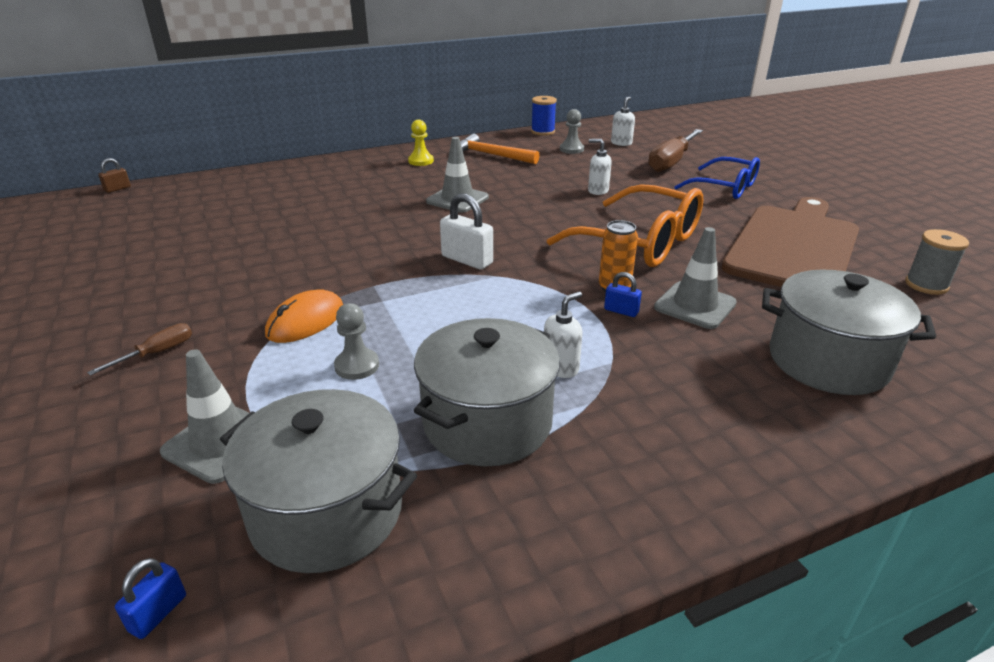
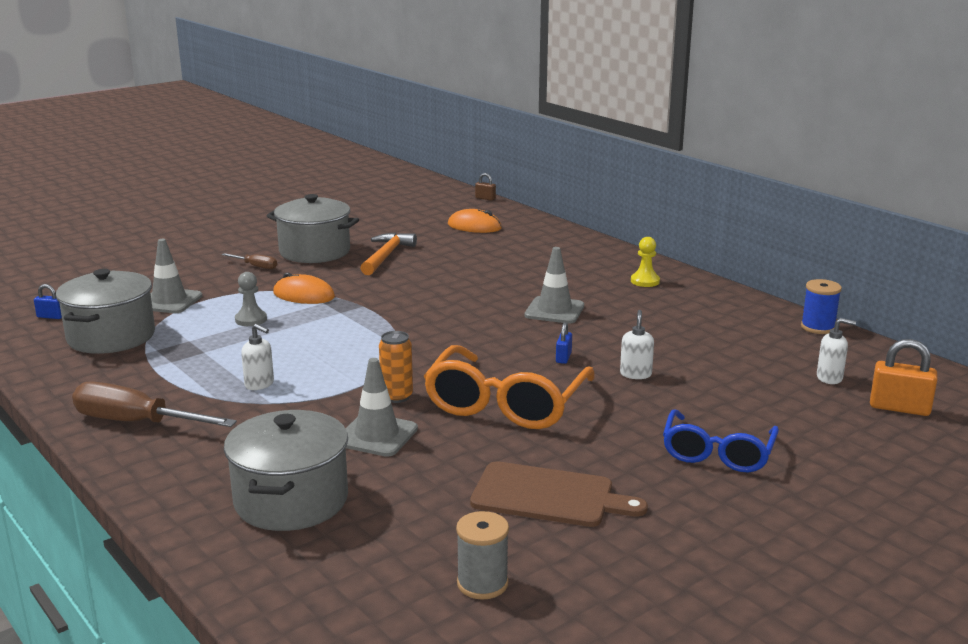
camera: 75 degrees right, 10 degrees down
(199, 204) = (474, 226): none -> orange mouse
(467, 260) = (423, 331): white padlock -> none
(487, 422) = (191, 367): grey pot -> grey pot (315, 252)
(491, 155) = (698, 310): orange hammer -> orange hammer (386, 256)
(571, 149) = (767, 349): grey pawn -> none
(621, 311) = (354, 402): blue padlock -> blue padlock (563, 357)
(666, 137) = (899, 408): none -> orange padlock
(671, 162) = (786, 414): brown screwdriver -> brown screwdriver (136, 423)
(793, 246) = (548, 496): brown cutting board -> brown cutting board, size x0.62

